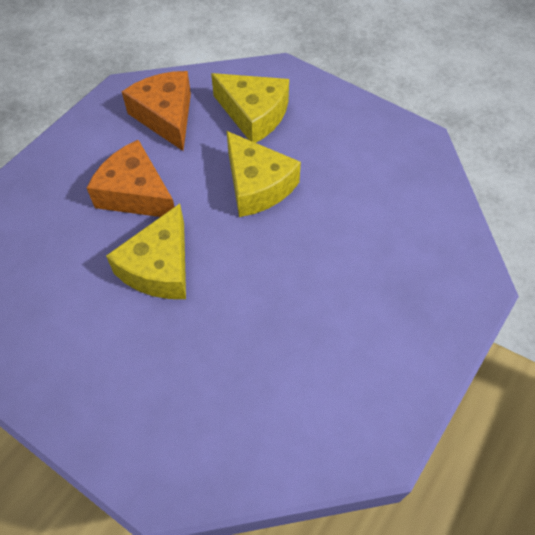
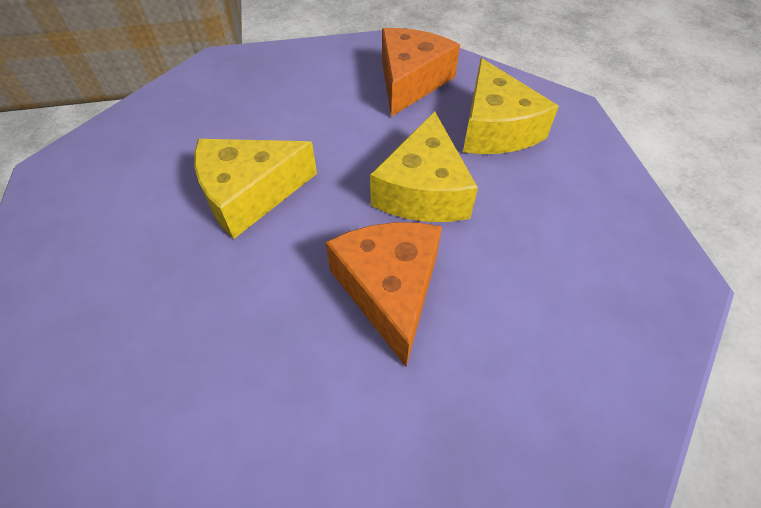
camera: 45 degrees right, 5 degrees down
(135, 193) = (309, 122): orange cheese -> orange cheese (389, 289)

